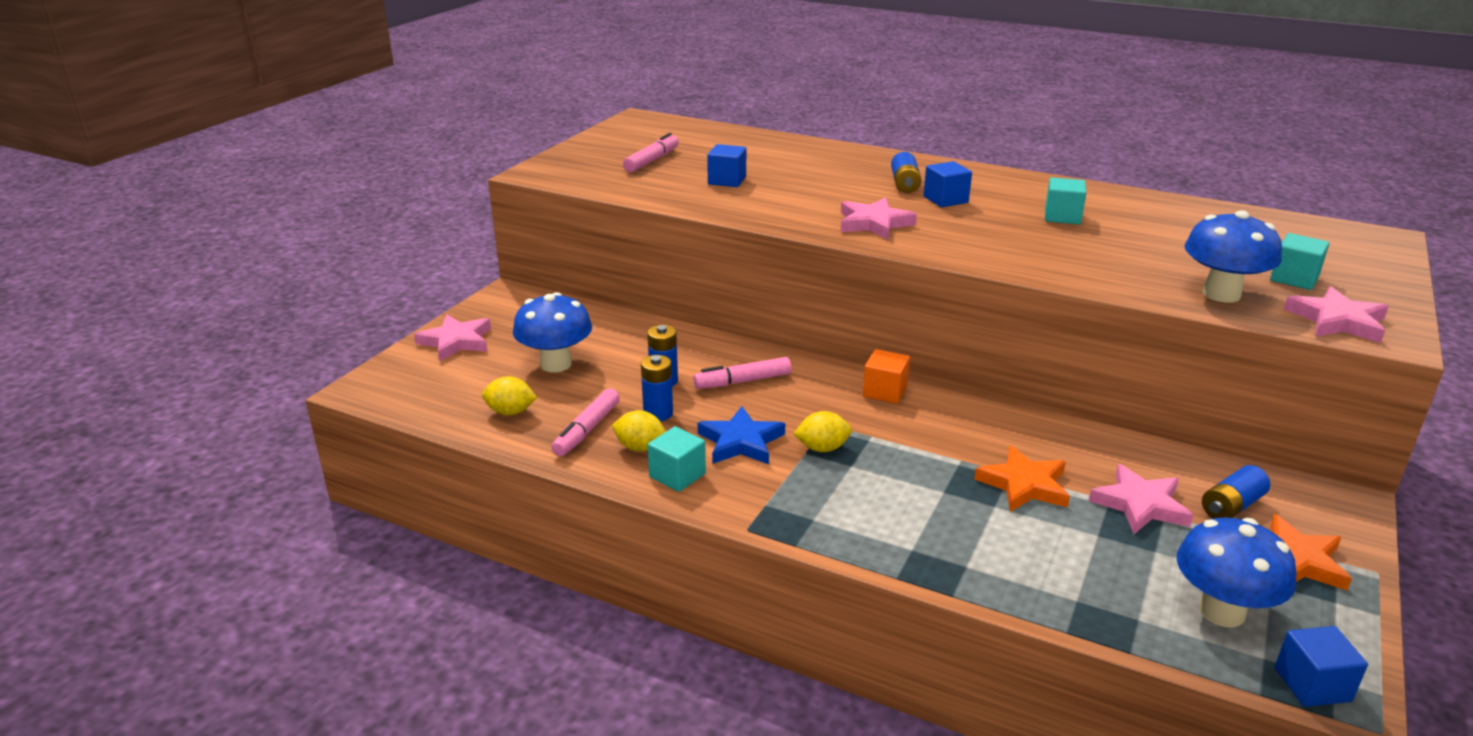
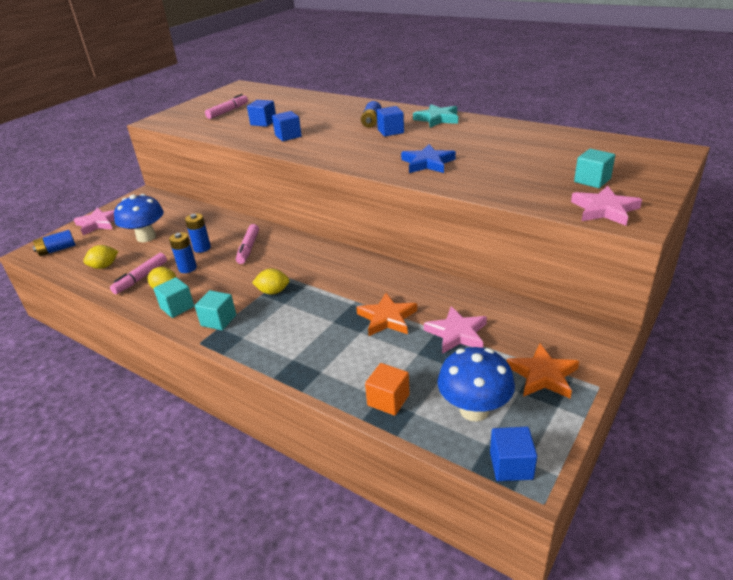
camera: 10 degrees right, 5 degrees up
(510, 412) = (104, 266): yellow lemon -> yellow lemon turned 45 degrees counterclockwise
(741, 442) = (226, 287): blue star -> blue star (427, 163)
(742, 381) = (248, 248): pink marker -> pink marker turned 75 degrees counterclockwise
(784, 203) = (288, 136): none -> blue cube
(874, 223) = (334, 147): pink star -> none
(884, 391) = (331, 255): orange cube -> orange cube (388, 400)
(1005, 182) = (437, 119): none -> turquoise star
(1062, 217) = (459, 141): turquoise cube -> turquoise cube (218, 320)
(1221, 294) = (533, 191): blue mushroom -> none
(1231, 506) = (518, 336): blue battery -> blue battery (57, 250)

